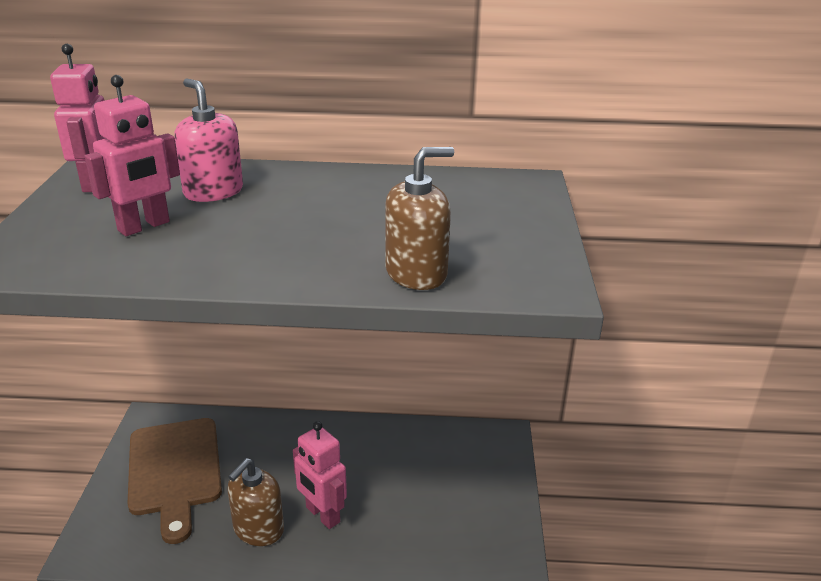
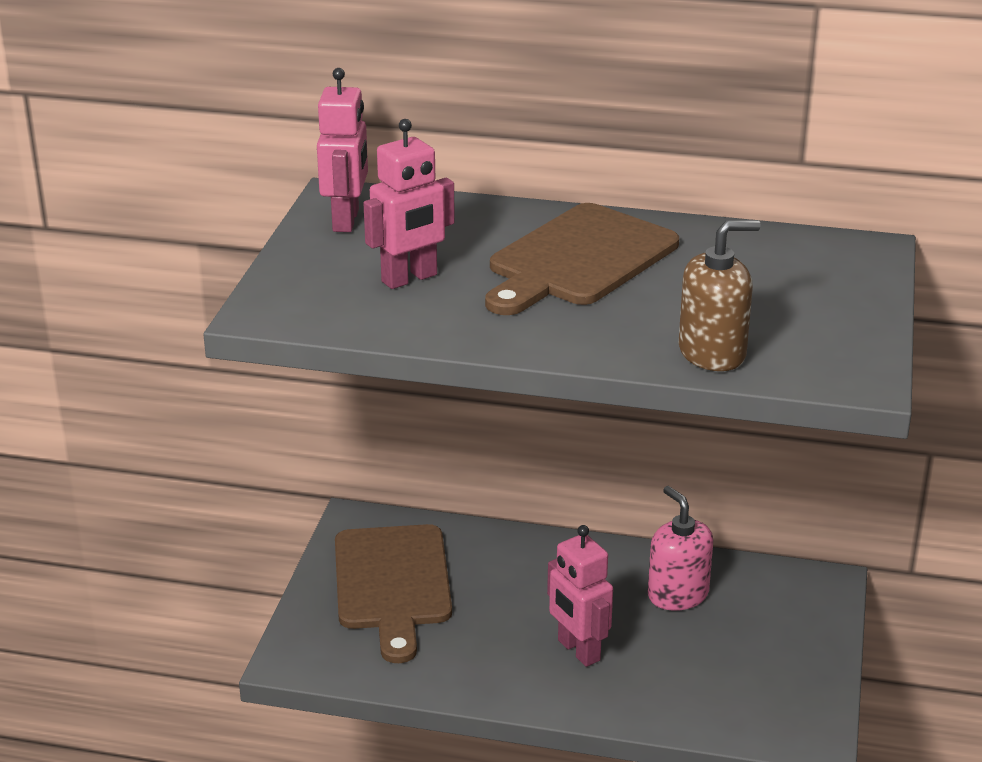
camera: 10 degrees right, 0 degrees up
(213, 192) = (482, 240): pink soap dispenser -> pink soap dispenser (678, 594)
(258, 529) = (498, 658): brown soap dispenser -> none
(295, 203) = (578, 260): none -> brown cutting board

